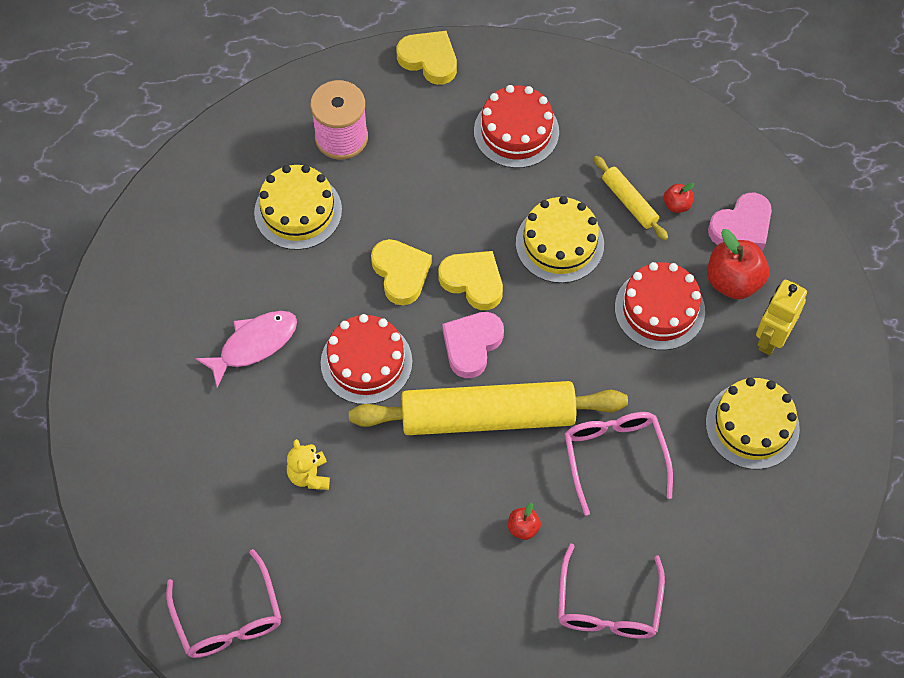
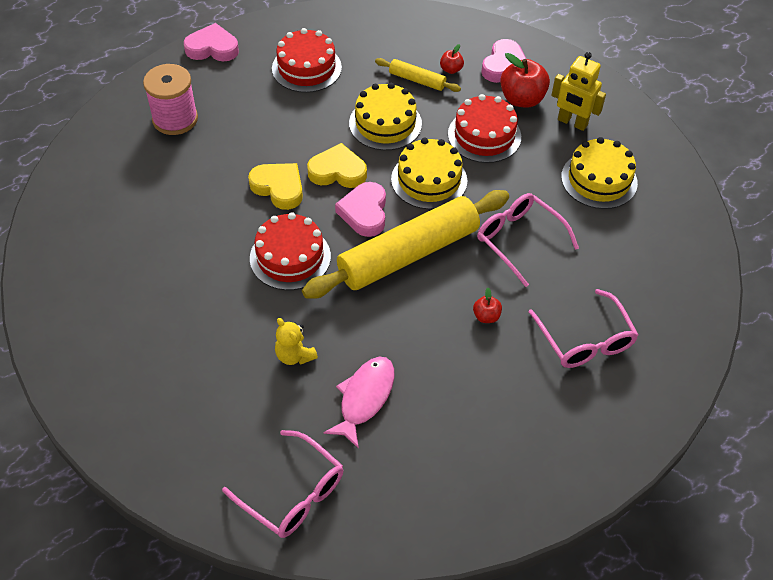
camera: 30 degrees left, 10 degrees down
(254, 344) = (190, 283): pink fish -> pink fish (364, 398)
(298, 211) = (170, 179): yellow cake -> yellow cake (429, 180)
(429, 60) = (212, 48): yellow heart -> pink heart
(771, 338) = (572, 122): yellow robot -> yellow robot turned 60 degrees counterclockwise

